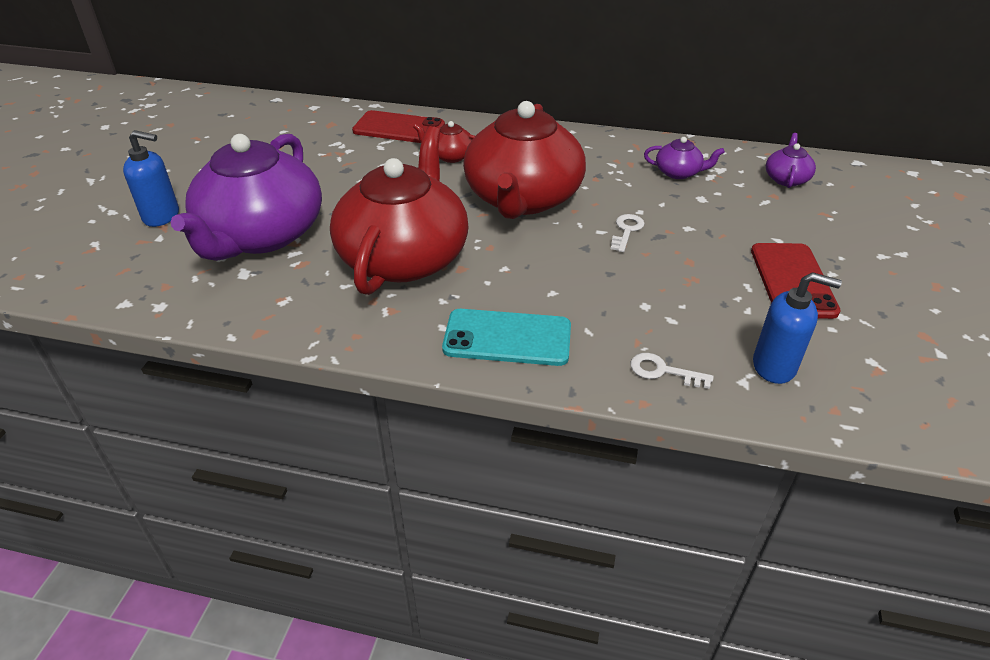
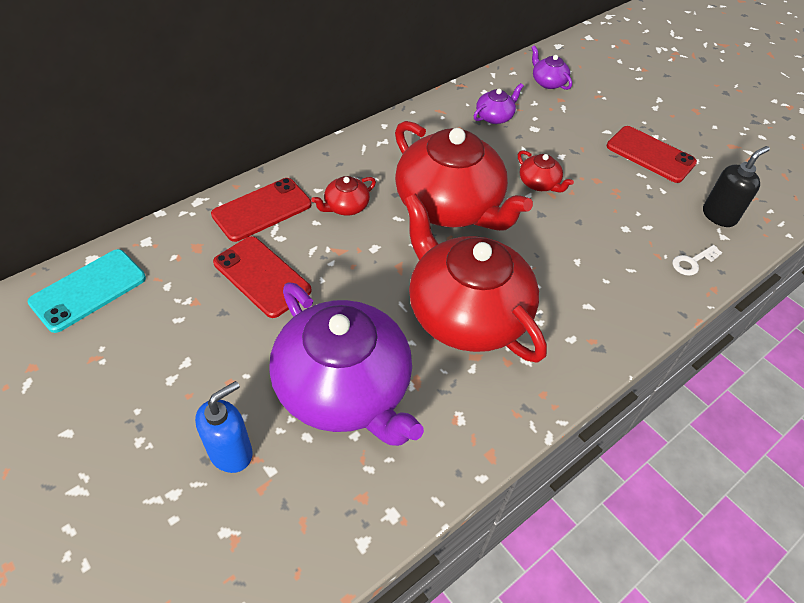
camera: 55 degrees left, 10 degrees up
(333, 157) = (262, 276): none -> red phone
(507, 338) = (609, 312): turquoise phone -> turquoise phone (88, 290)
(626, 230) = (539, 183): white key -> red teapot
(774, 366) = (719, 216): blue soap dispenser -> black soap dispenser

